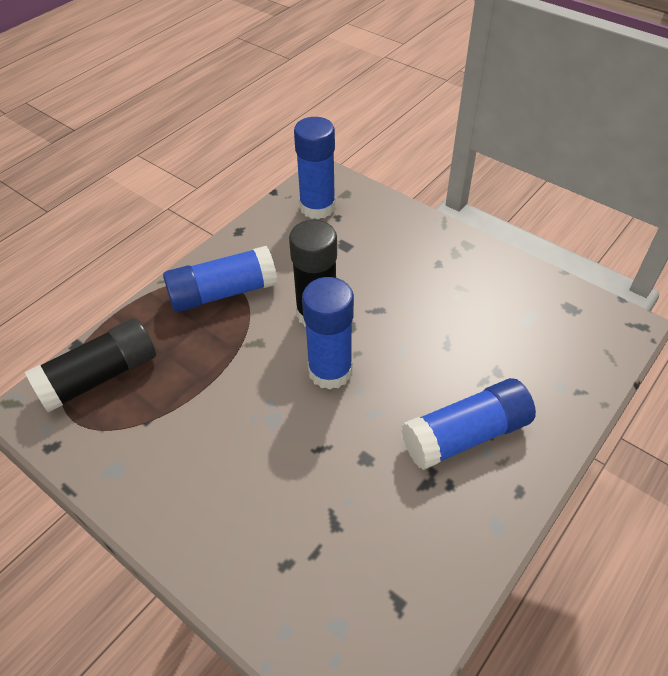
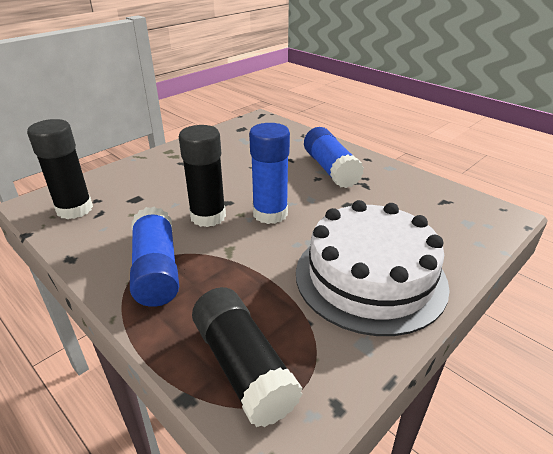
camera: 85 degrees left, 15 degrees down
(210, 479) = (370, 277): none -> white cake
(317, 207) = (74, 209): blue glue stick -> black glue stick

